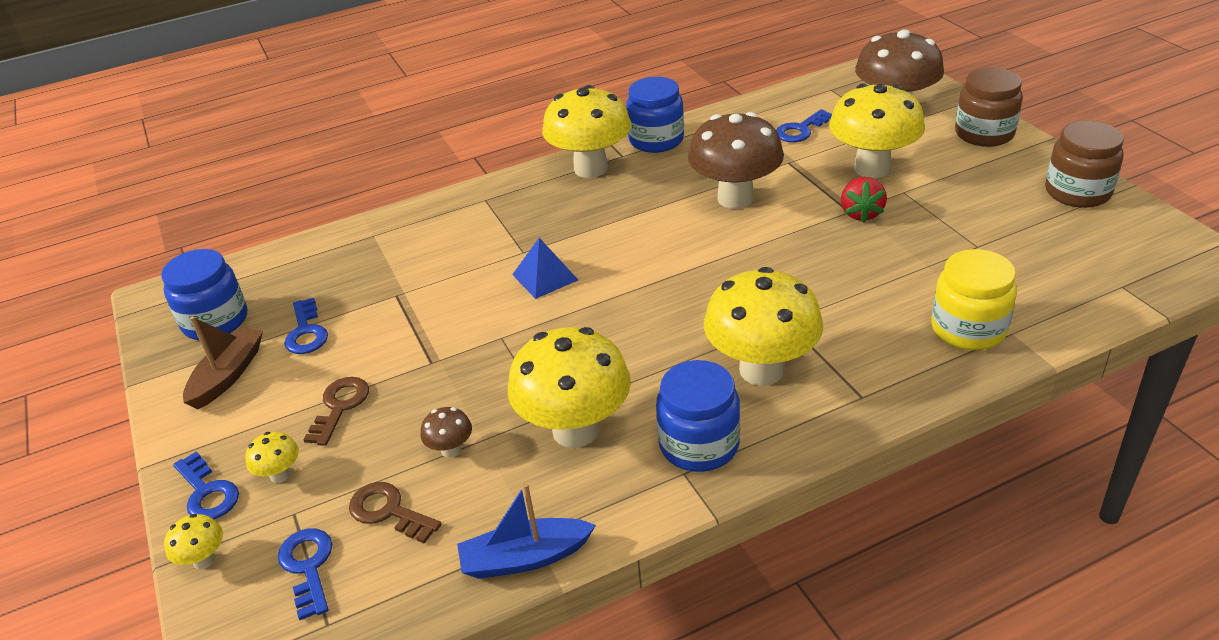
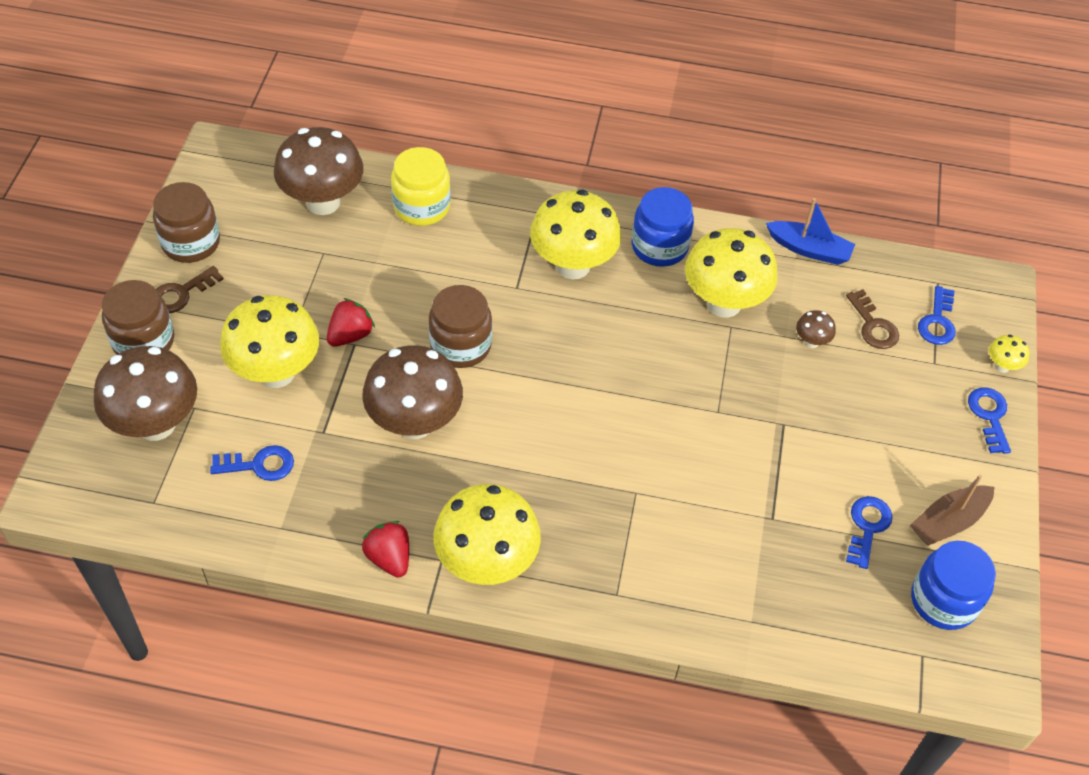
camera: 150 degrees left, 15 degrees up
(280, 475) = (934, 397): yellow mushroom -> none
(340, 407) = (871, 428): brown key -> brown key (181, 293)
(545, 277) = (641, 449): blue pyramid -> none
(656, 140) = (389, 558): blue jar -> red strawberry
(771, 255) = (460, 345): none -> brown jar
(1049, 278) = (323, 202): none -> brown mushroom

